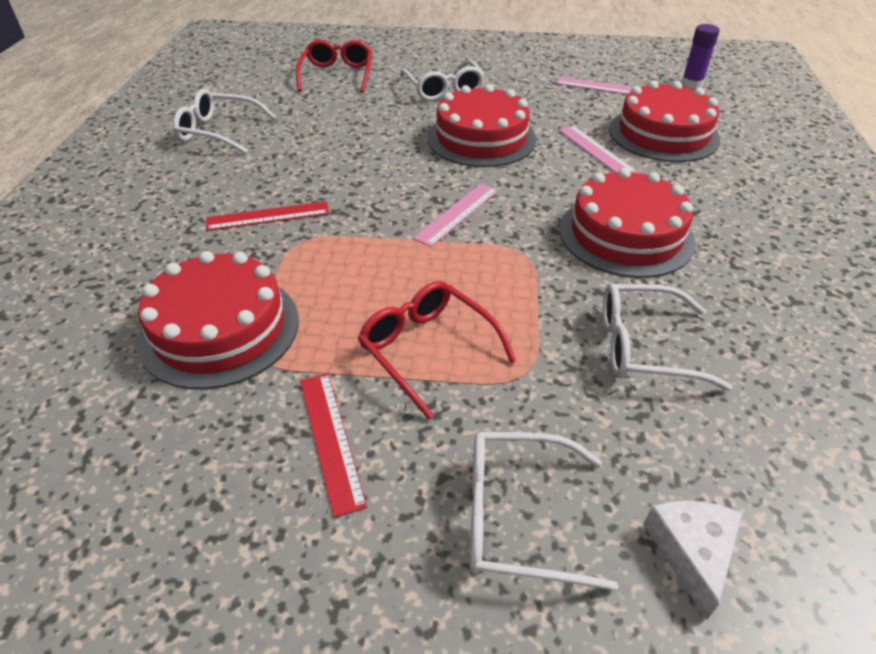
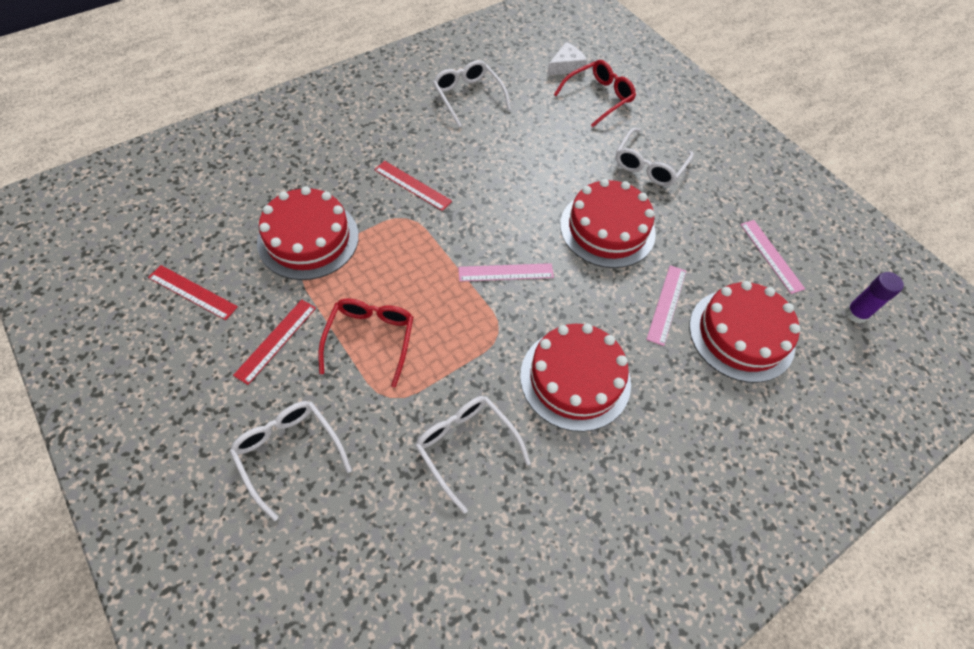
camera: 45 degrees right, 15 degrees up
(138, 493) = (193, 292): none -> red ruler
(692, 552) = (324, 546): white cheese -> white cheese (566, 66)

